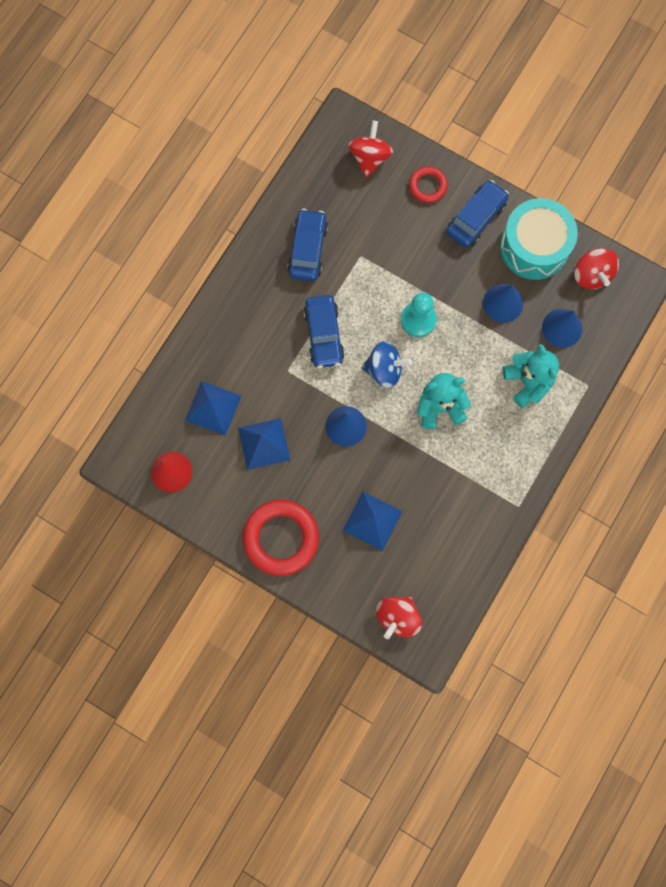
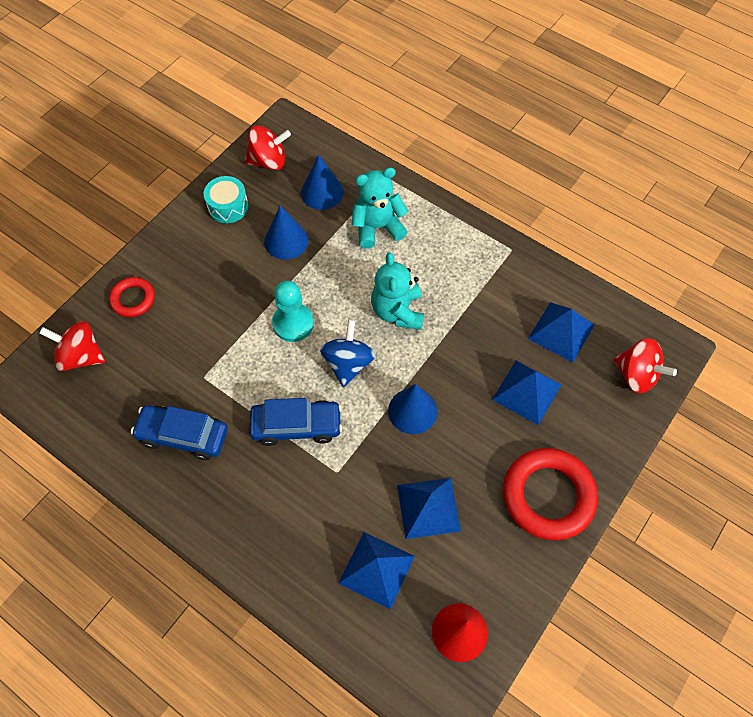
camera: 85 degrees left, 15 degrees down
(435, 551) = (561, 331): none -> blue pyramid
(476, 218) = (183, 256): blue car -> none
(534, 247) = (228, 206): turquoise drum -> turquoise drum, size x0.54

